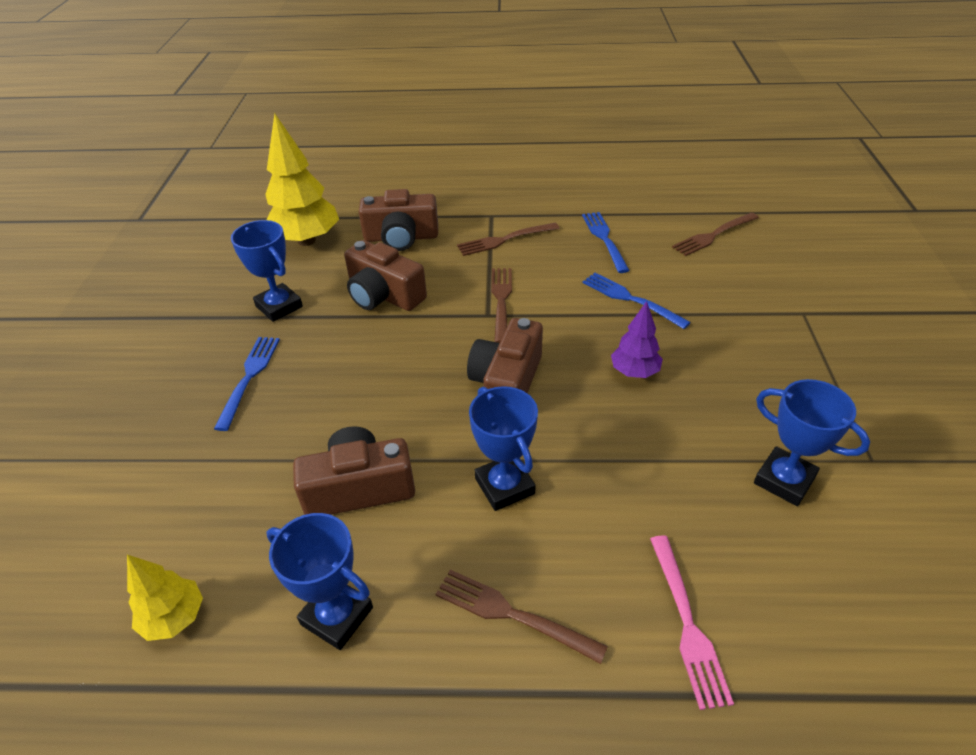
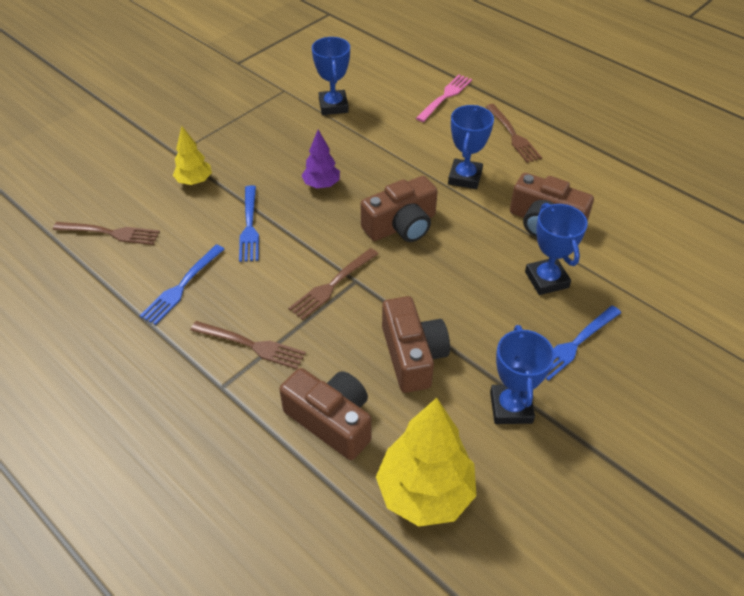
camera: 140 degrees left, 5 degrees up
(175, 618) = (679, 219): yellow tree -> yellow tree (194, 181)
(337, 616) = (594, 176): blue trophy -> blue trophy (546, 279)

